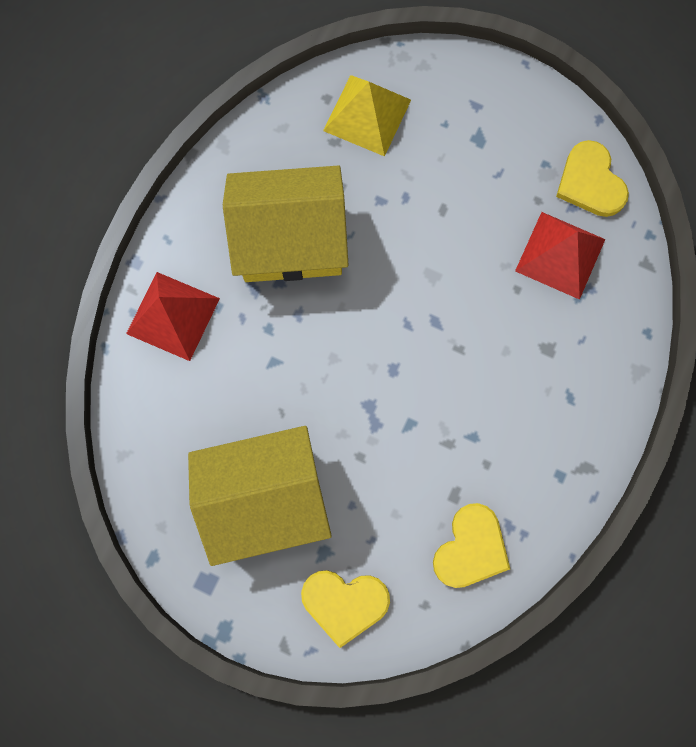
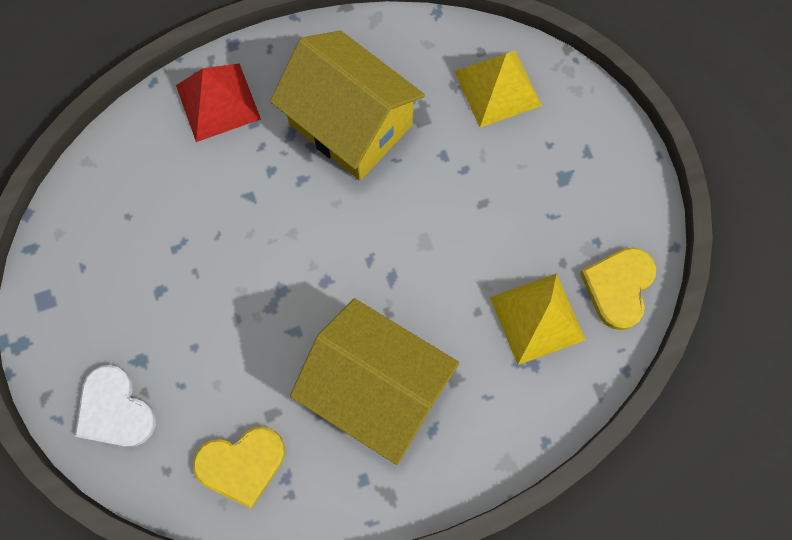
camera: 45 degrees right, 5 degrees down
(265, 498) = (143, 282): yellow house -> yellow house (376, 388)
(344, 603) = (115, 410): yellow heart -> white heart
(560, 255) = (537, 318): red pyramid -> yellow pyramid

